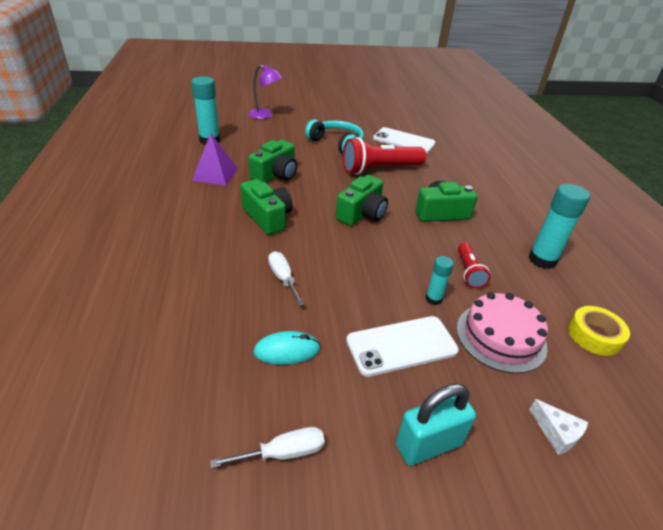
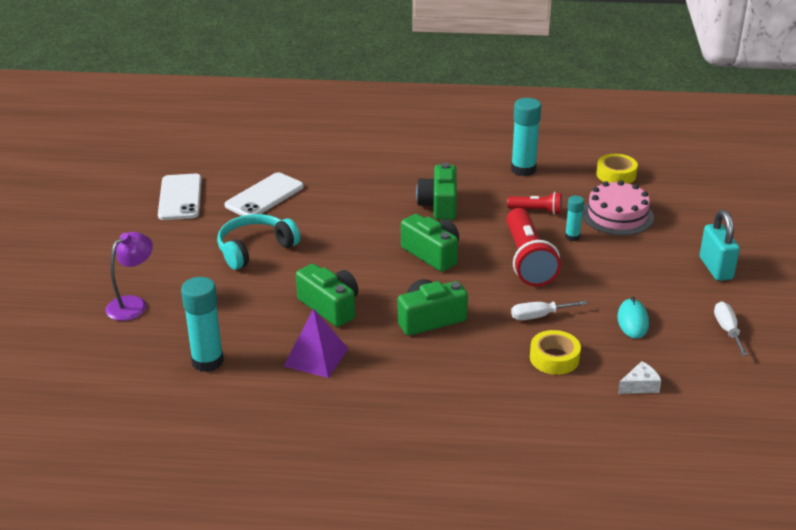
camera: 75 degrees left, 5 degrees down
(216, 290) = (554, 358): none -> yellow tape
(380, 169) = (336, 227): red flashlight -> red flashlight (528, 260)
(401, 346) = (627, 263): white phone -> white phone (180, 197)
(556, 433) = (703, 217): white cheese -> white cheese (640, 386)

